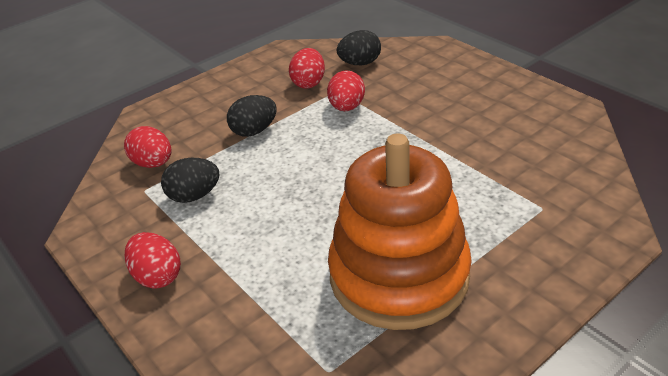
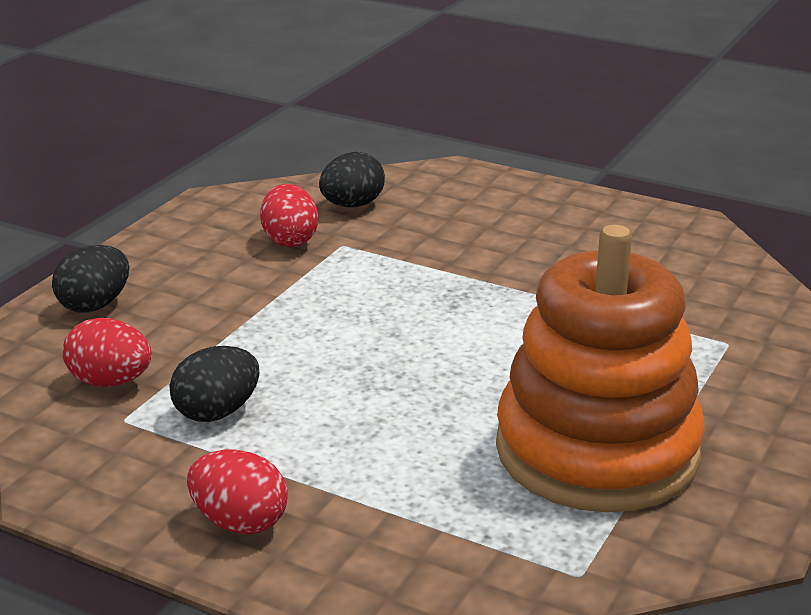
camera: 25 degrees left, 10 degrees down
(254, 131) = (249, 314): black egg -> black egg (95, 305)
(346, 107) = (374, 264): red egg -> none

